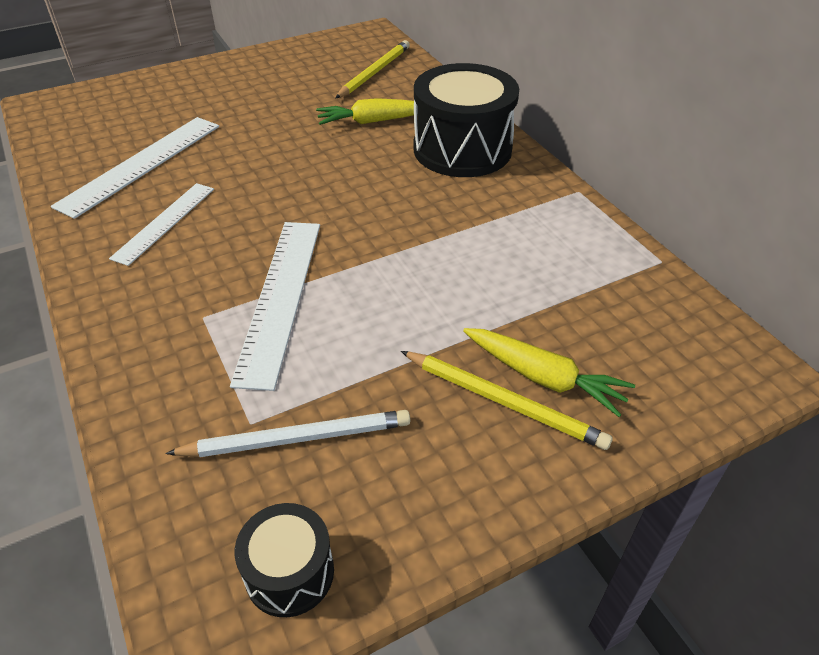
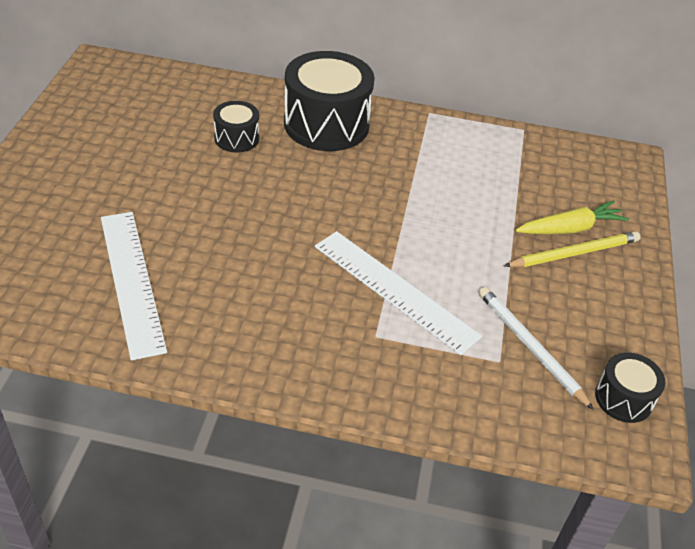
camera: 55 degrees left, 0 degrees up
(164, 222) = (237, 305): white ruler -> none
(297, 438) = (530, 347): white pencil -> white pencil turned 60 degrees counterclockwise
(373, 121) = (236, 138): yellow carrot -> black drum
(374, 72) = (166, 98): yellow pencil -> none

